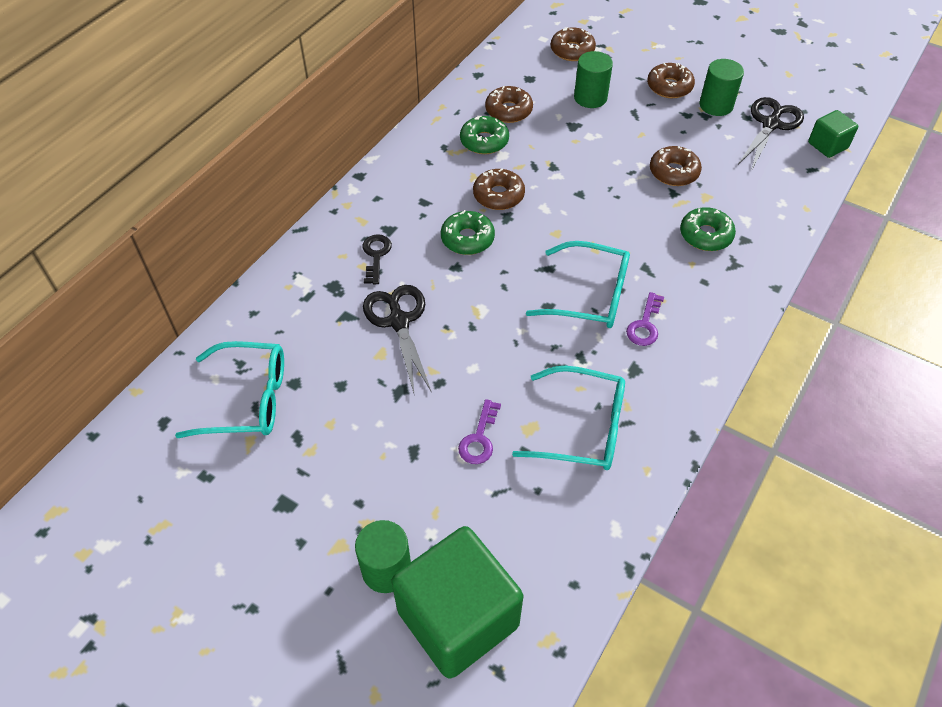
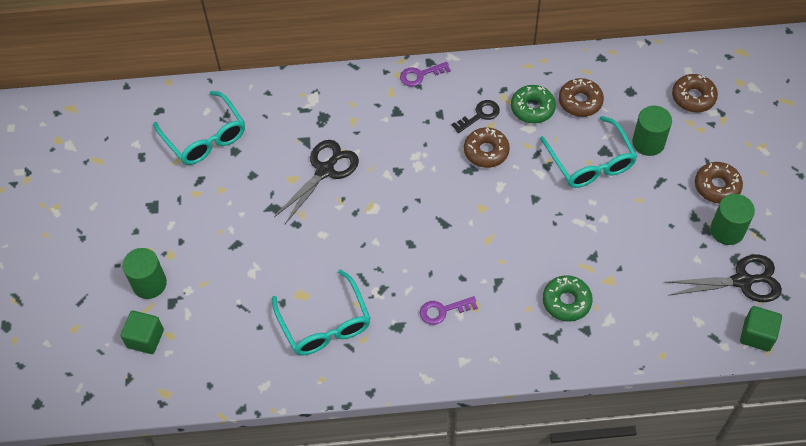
camera: 55 degrees right, 5 degrees up
(376, 256) = (367, 121): black key -> black key (479, 115)
(458, 618) = (145, 338): green cube -> green cube, size x0.48
(467, 239) = (428, 160): green donut -> none
(479, 438) = (272, 272): purple key -> purple key (420, 75)
(589, 295) = (440, 262): turquoise glasses -> turquoise glasses (590, 162)
(673, 172) = (616, 244): brown donut -> none

